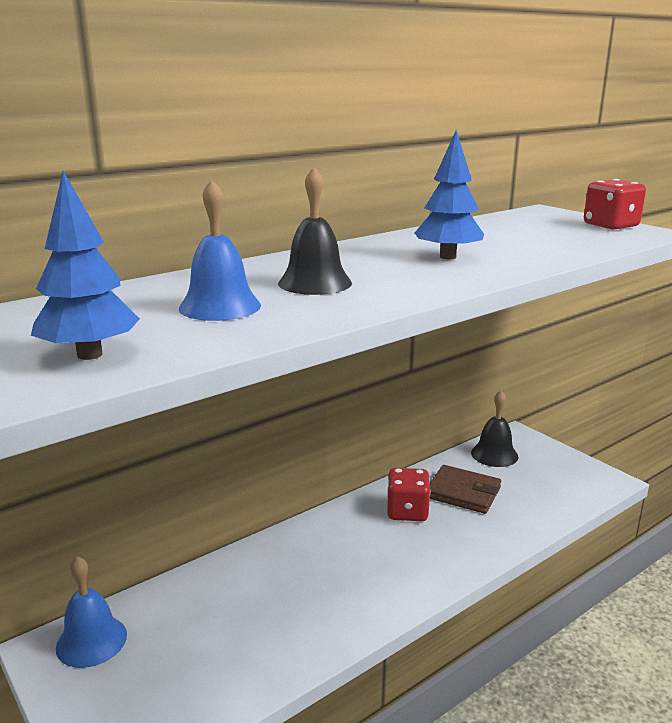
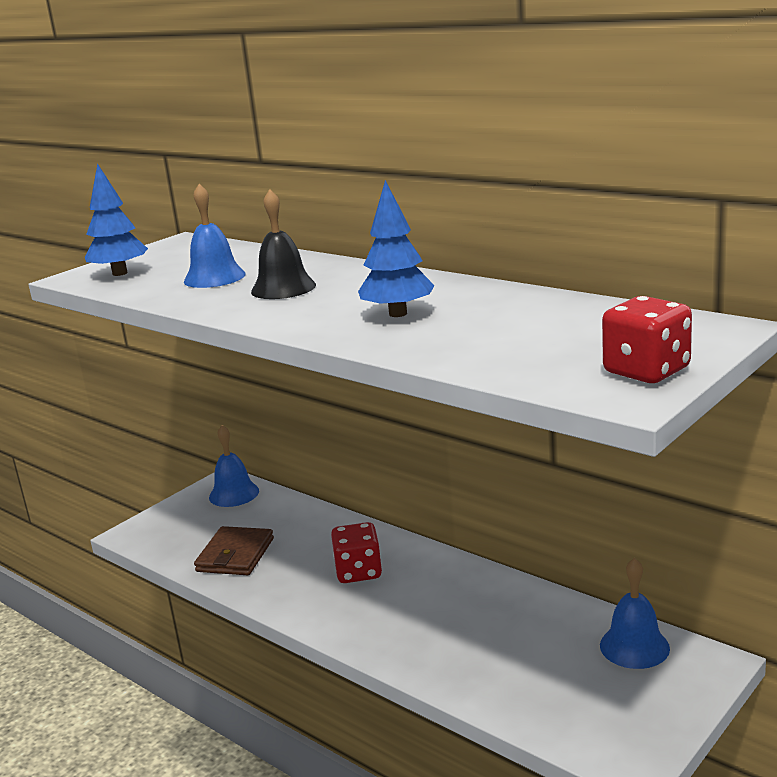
camera: 80 degrees right, 0 degrees up
(407, 511) = (458, 598): red dice -> red dice (358, 572)
(463, 492) = (519, 631): brown wallet -> brown wallet (235, 555)
(494, 454) = (634, 646): black bell -> blue bell

